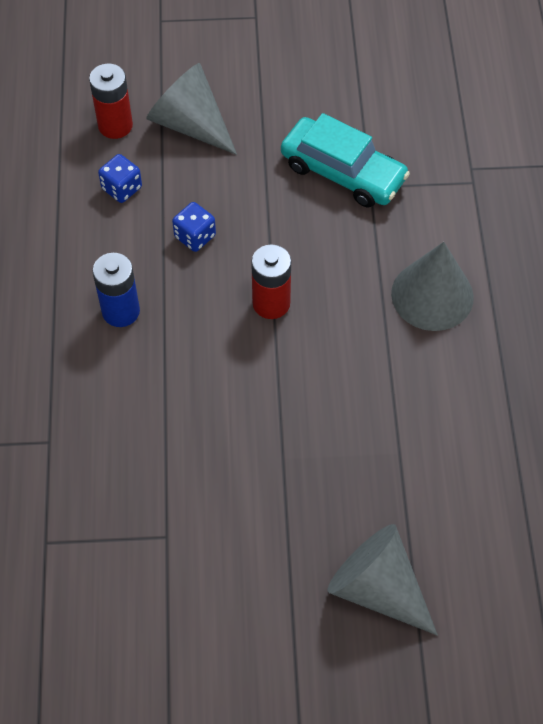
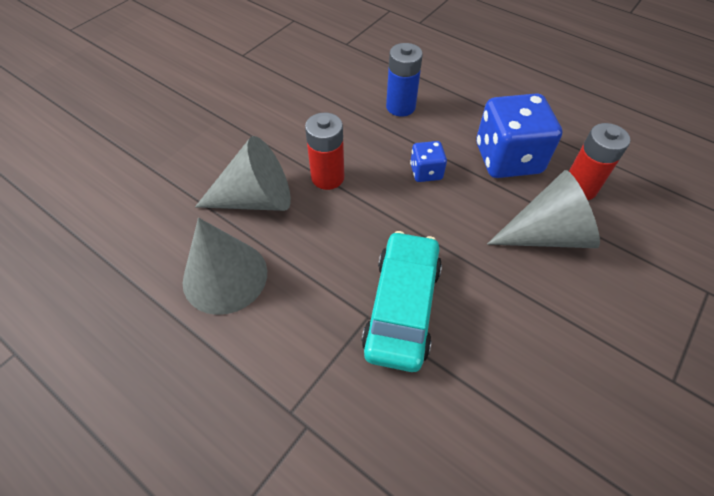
camera: 130 degrees right, 5 degrees down
(122, 188) = (507, 159): blue dice -> blue dice, size x2.03
(343, 172) = (402, 307): turquoise car -> turquoise car turned 120 degrees clockwise
(377, 587) = (106, 108): grey cone -> grey cone (256, 199)

